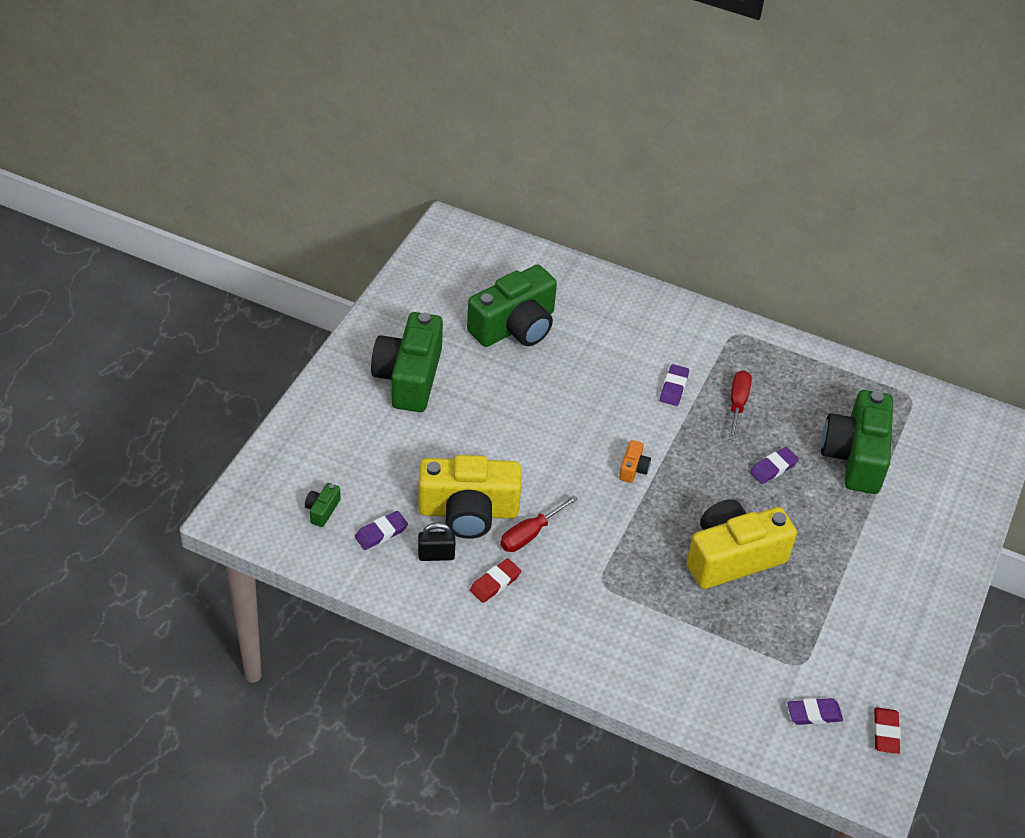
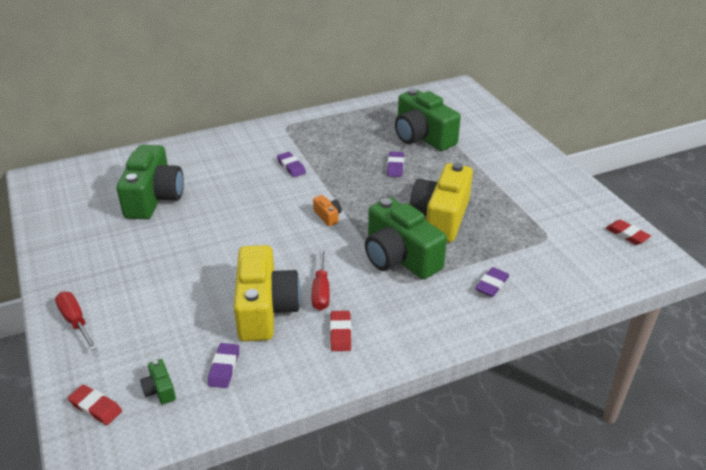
camera: 45 degrees left, 10 degrees down
(271, 486) = (95, 407): none -> red eraser
(409, 377) = (117, 268): green camera -> green camera (399, 257)
(436, 555) = (280, 349): black padlock -> none
(468, 511) = (265, 309): yellow camera -> yellow camera turned 45 degrees counterclockwise
(737, 404) = (335, 153): red screwdriver -> red screwdriver (75, 321)
(814, 714) = (589, 254): purple eraser -> purple eraser (492, 284)

